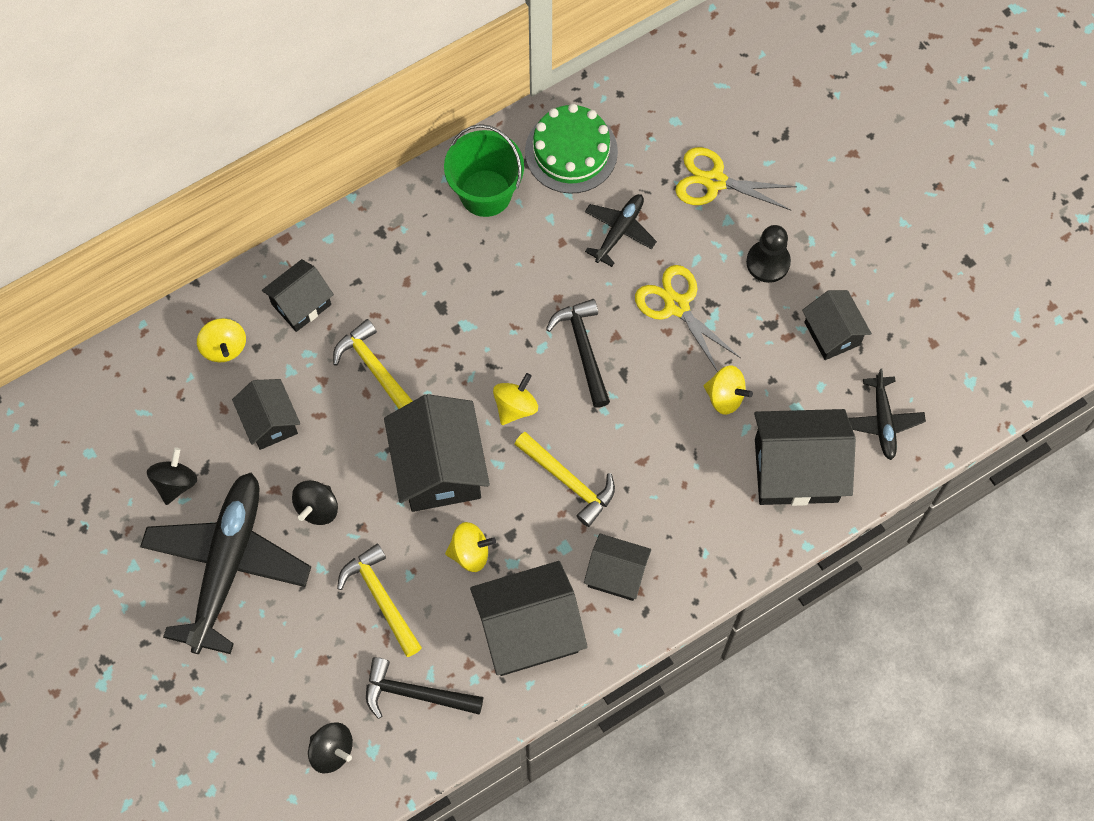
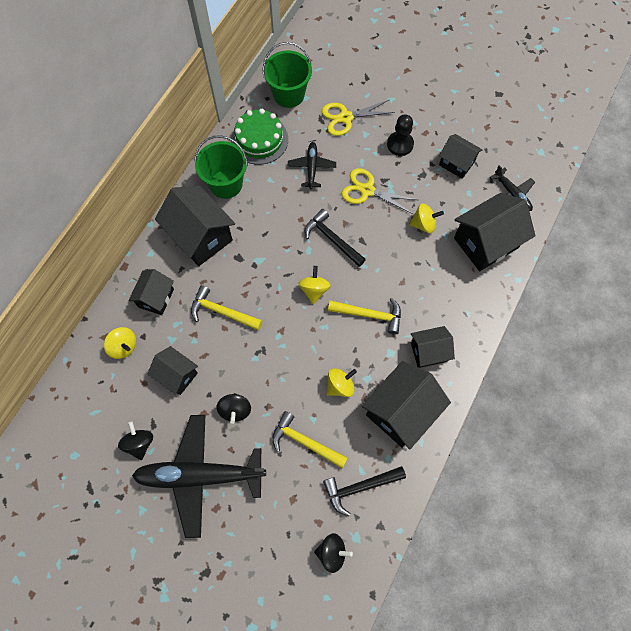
camera: 30 degrees left, 0 degrees up
(227, 565) = (200, 475): black plane -> black plane turned 75 degrees counterclockwise
(439, 468) = (292, 347): black house -> black house (200, 237)
(654, 104) = (289, 94): none -> green bucket

